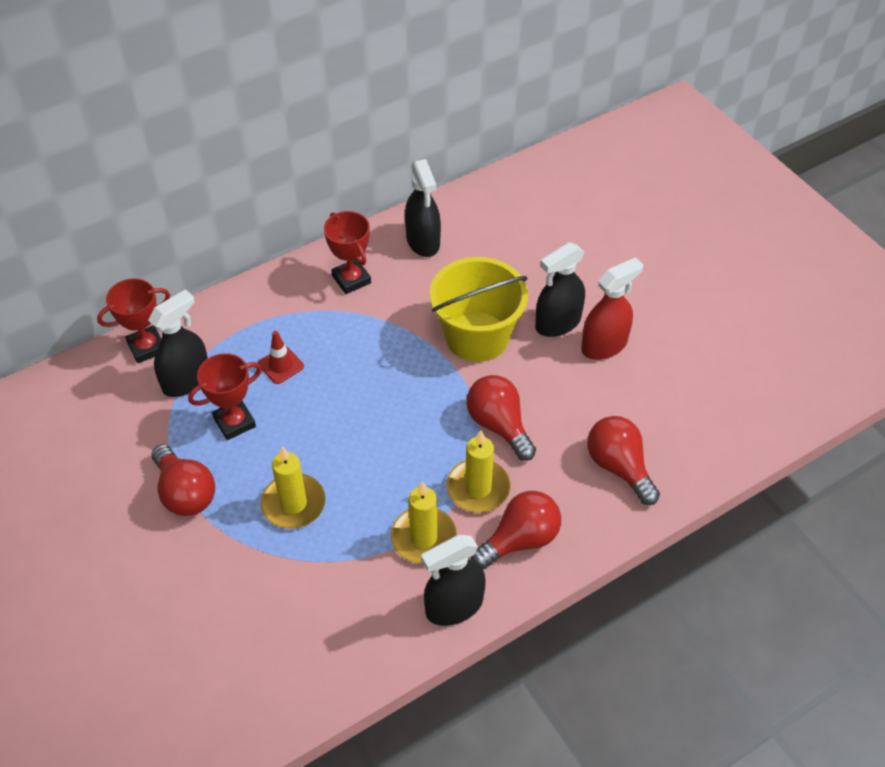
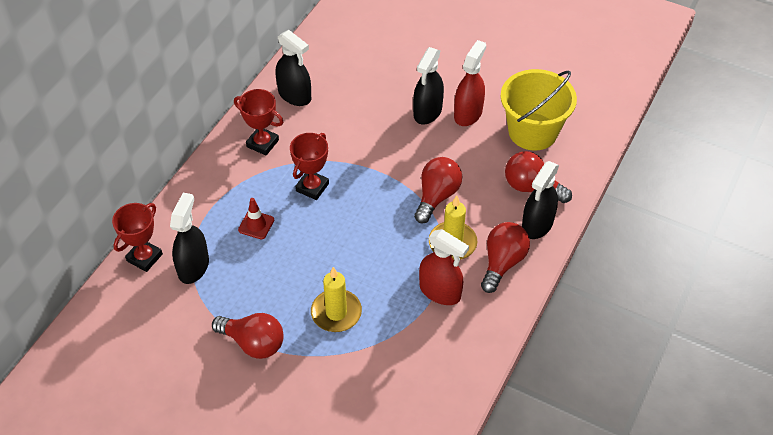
camera: 30 degrees left, 0 degrees up
(234, 422) = (252, 279): red trophy -> red trophy (312, 187)
(423, 537) = (440, 291): yellow candle -> red spray bottle
(454, 606) = (491, 324): black spray bottle -> black spray bottle (537, 224)
(477, 337) = (380, 144): yellow bucket -> yellow bucket (532, 131)
(499, 425) = (437, 196): red light bulb -> red light bulb turned 90 degrees clockwise

